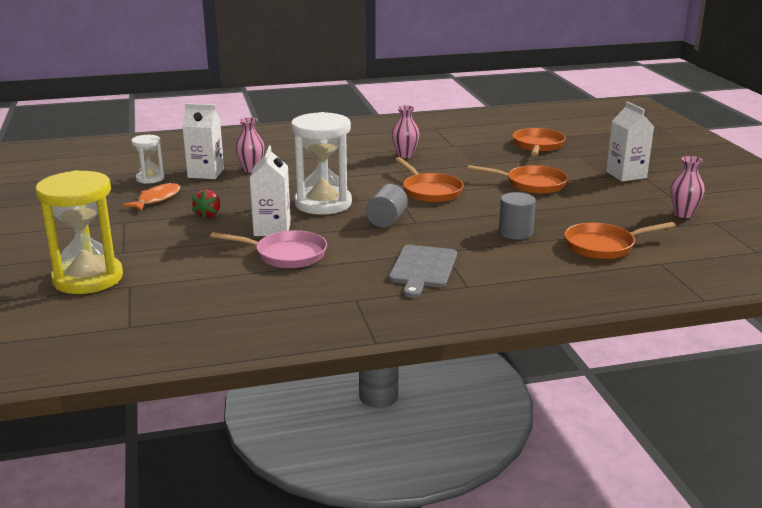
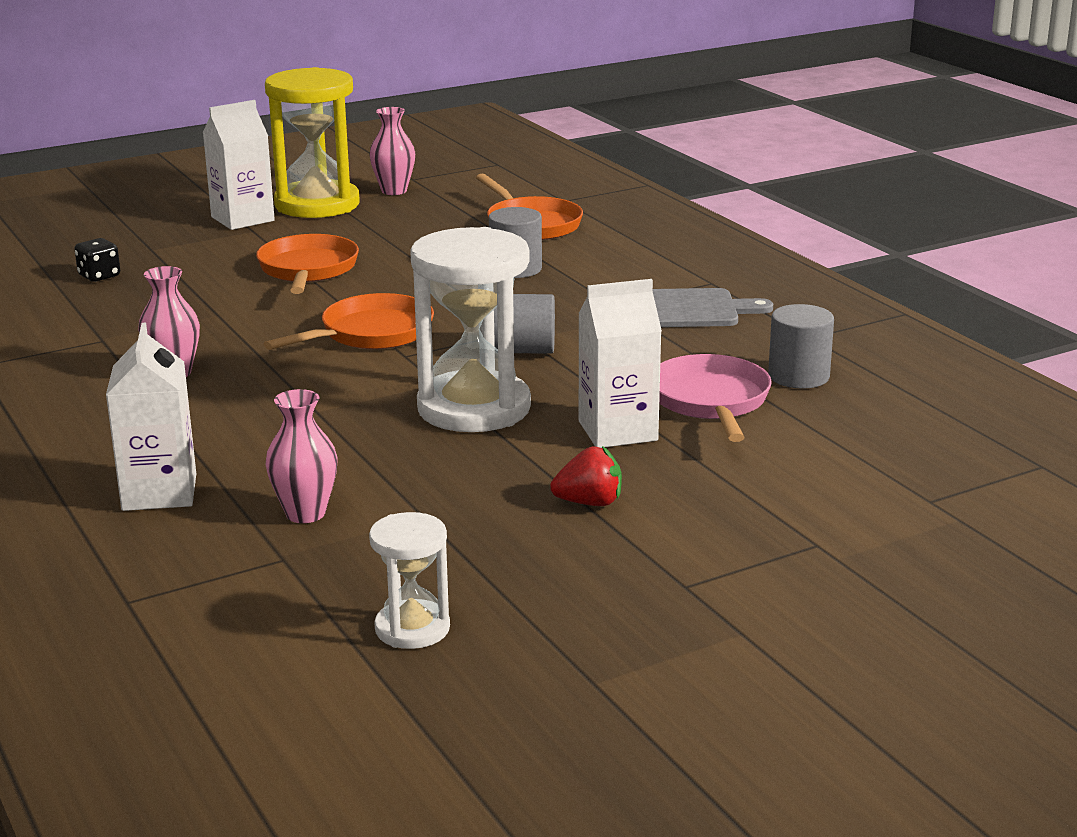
camera: 105 degrees left, 0 degrees up
(88, 278) = (943, 546): yellow hourglass -> yellow hourglass (317, 205)
(156, 199) = (540, 582): orange fish -> none
(206, 173) = (349, 563): white carton -> white carton (159, 492)
(300, 284) = (798, 376): none -> grey cylinder
(537, 146) = (99, 276): orange pan -> black dice

